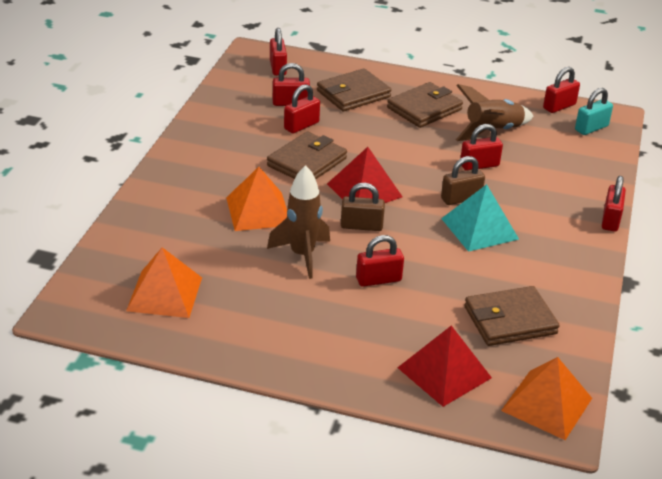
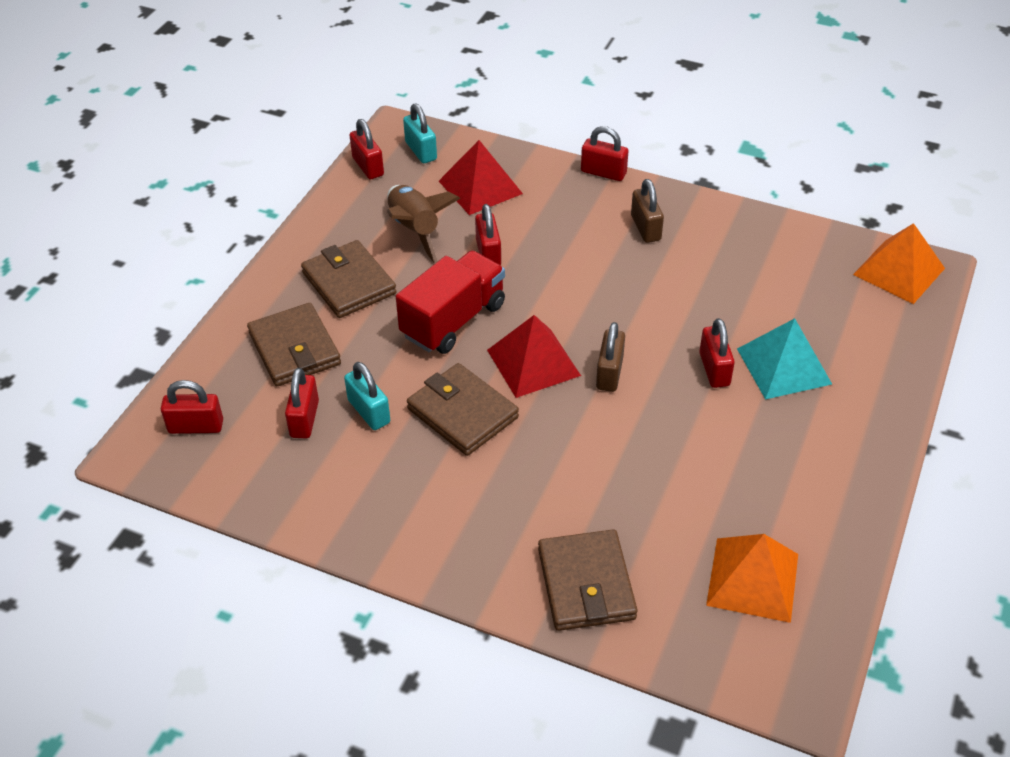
camera: 80 degrees left, 10 degrees up
(258, 211) = (573, 472): orange pyramid -> none
(301, 126) = (369, 412): red padlock -> turquoise padlock
(302, 255) = (669, 434): brown rocket -> none
(399, 153) = (453, 320): none -> red truck
(444, 372) = (865, 336): red pyramid -> red pyramid (480, 187)
(461, 198) = (557, 279): brown padlock -> brown padlock (645, 228)
(480, 228) = (617, 273): turquoise pyramid -> turquoise pyramid (784, 366)
(510, 320) = (777, 275): brown wallet -> brown wallet (586, 584)

